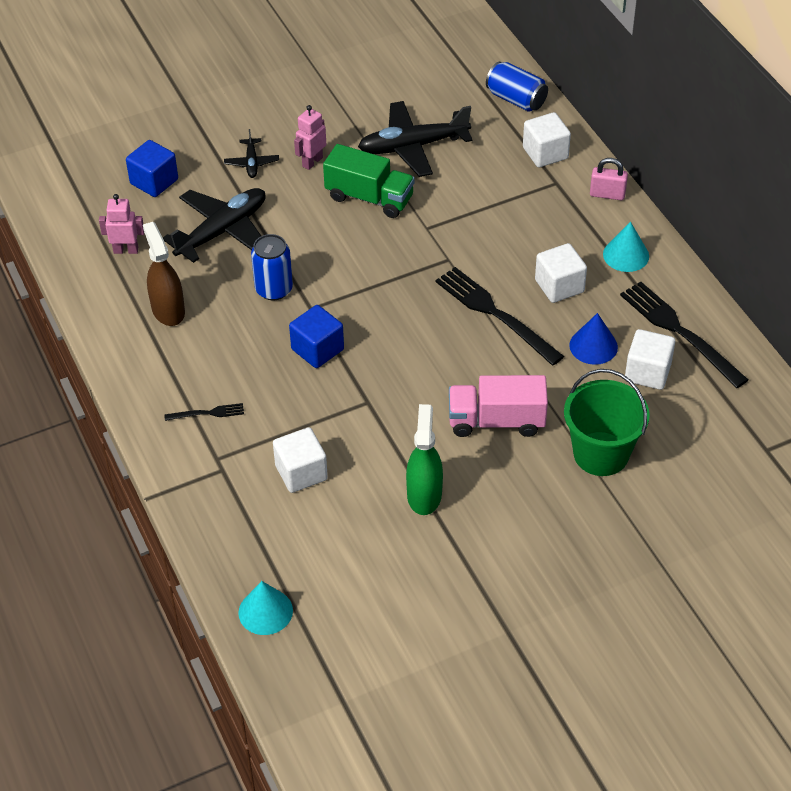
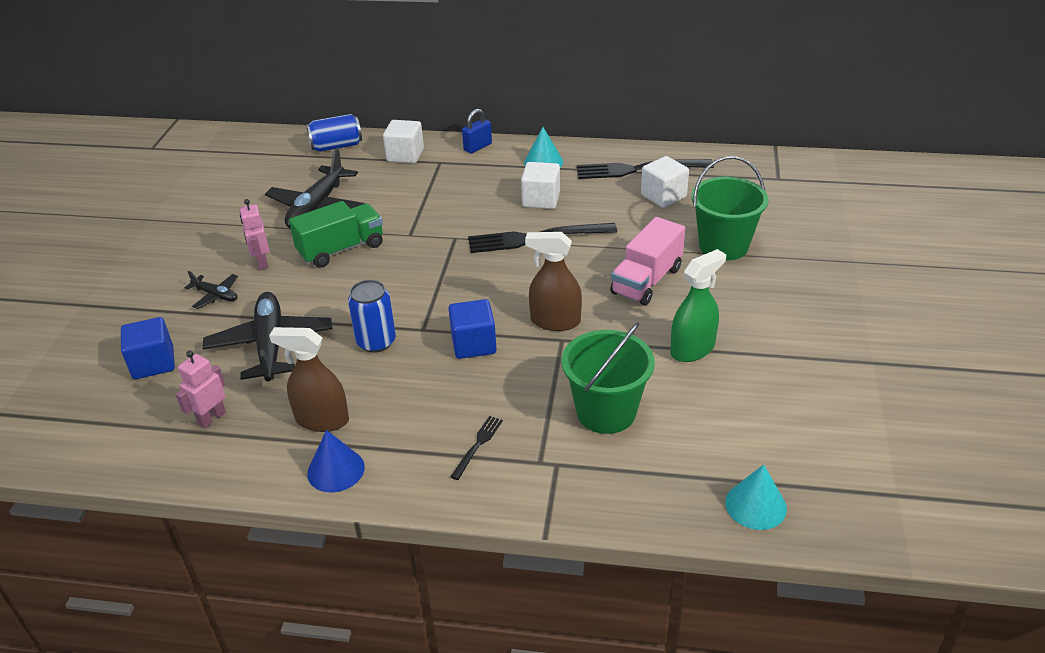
camera: 55 degrees left, 10 degrees down
(301, 472) = (606, 412): white cube -> green bucket
(388, 386) = (555, 321): none -> brown spray bottle
(424, 495) = (692, 349): green spray bottle -> green spray bottle turned 105 degrees clockwise
(593, 346) = (615, 208): blue cone -> blue cone (336, 470)
(607, 194) = (477, 147): pink padlock -> blue padlock

